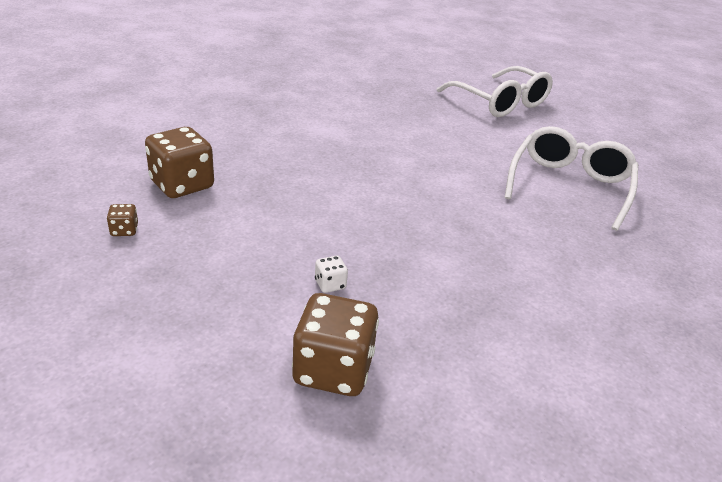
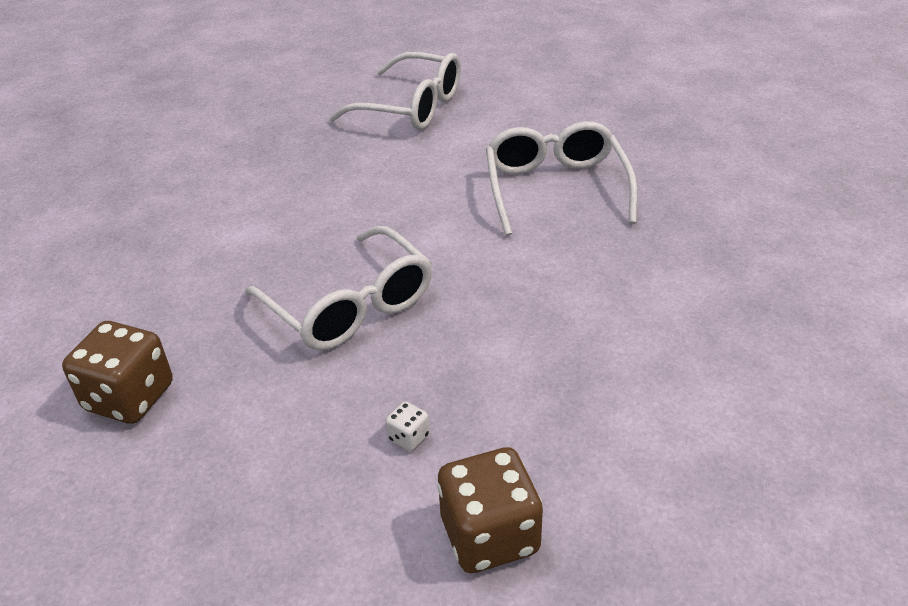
camera: 25 degrees left, 5 degrees up
(124, 230) = (111, 498): brown dice -> none
(358, 193) = (349, 305): none -> white glasses

